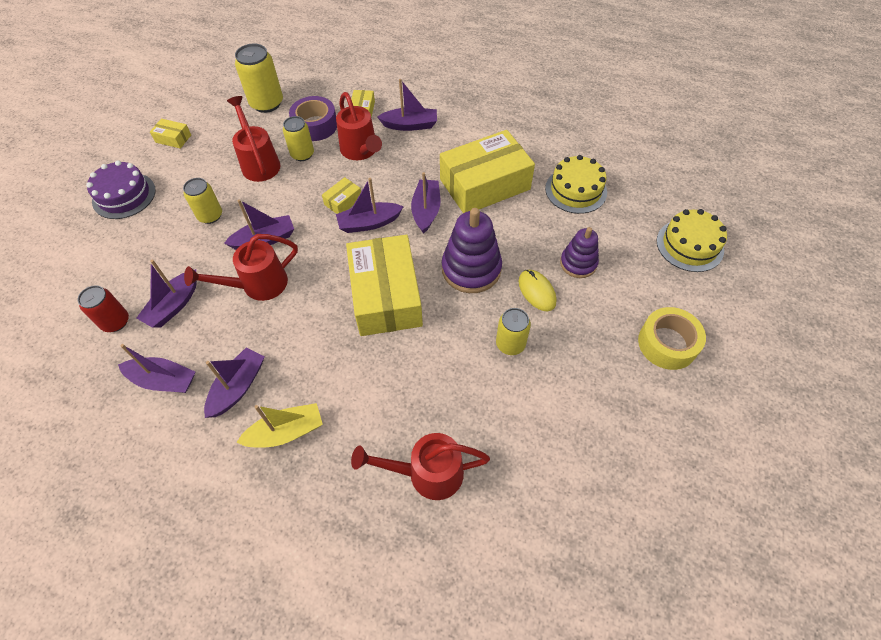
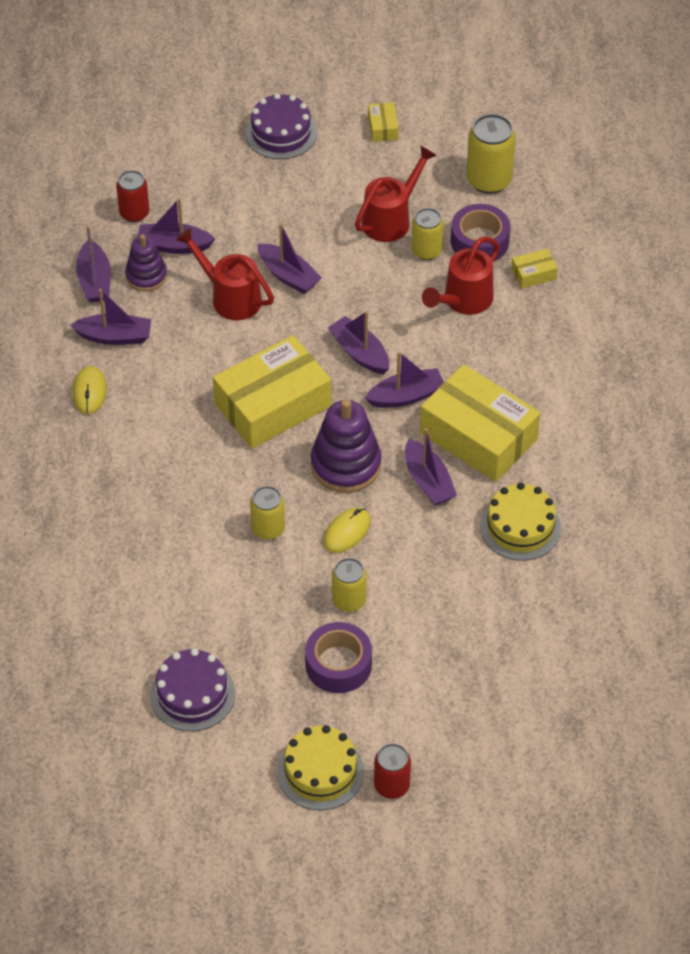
camera: 65 degrees right, 5 degrees down
(210, 216) = (294, 216): yellow can -> yellow can (349, 600)
(286, 432) = (89, 391): yellow boat -> yellow mouse
(343, 201) = (378, 317): yellow box -> none
(410, 125) = (535, 330): purple boat -> purple boat (428, 481)
(427, 473) = (100, 509): red watering can -> none
(578, 263) = (406, 558): purple stacking toy -> purple stacking toy (146, 276)
(667, 343) = (338, 664): yellow tape -> purple tape
(669, 469) = (192, 694): none -> purple cake
(689, 245) = (493, 659): yellow cake -> yellow cake (320, 772)
(797, 350) = (391, 785): none -> red can

